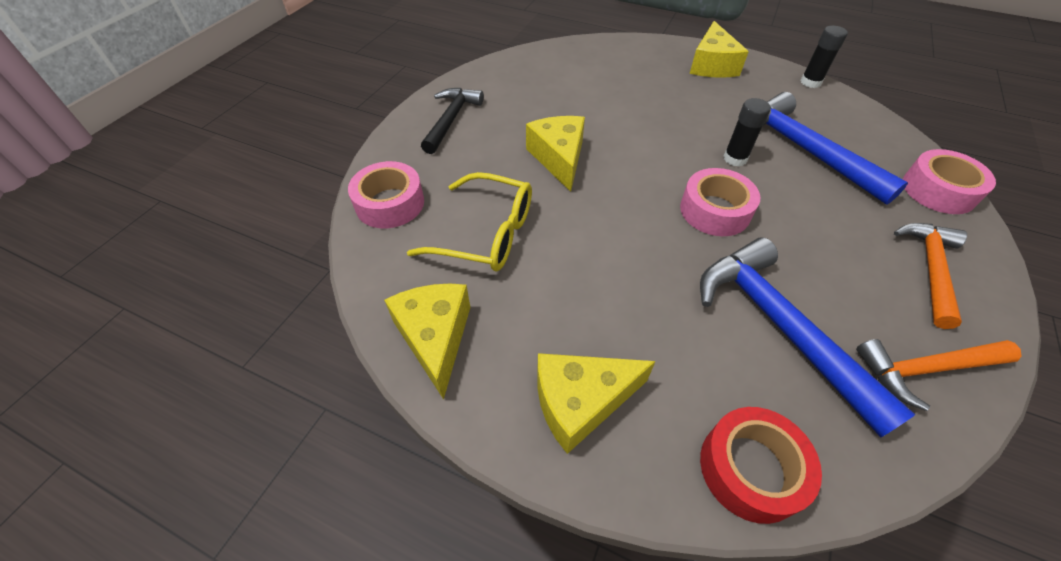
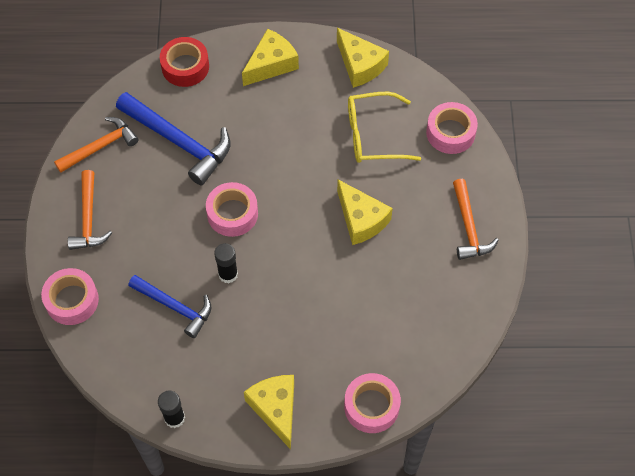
camera: 155 degrees right, 10 degrees up
(451, 119) = (469, 227): black hammer -> orange hammer
(626, 47) = (371, 406): none -> pink tape
(803, 150) = (175, 307): blue hammer -> blue hammer, size x0.65

